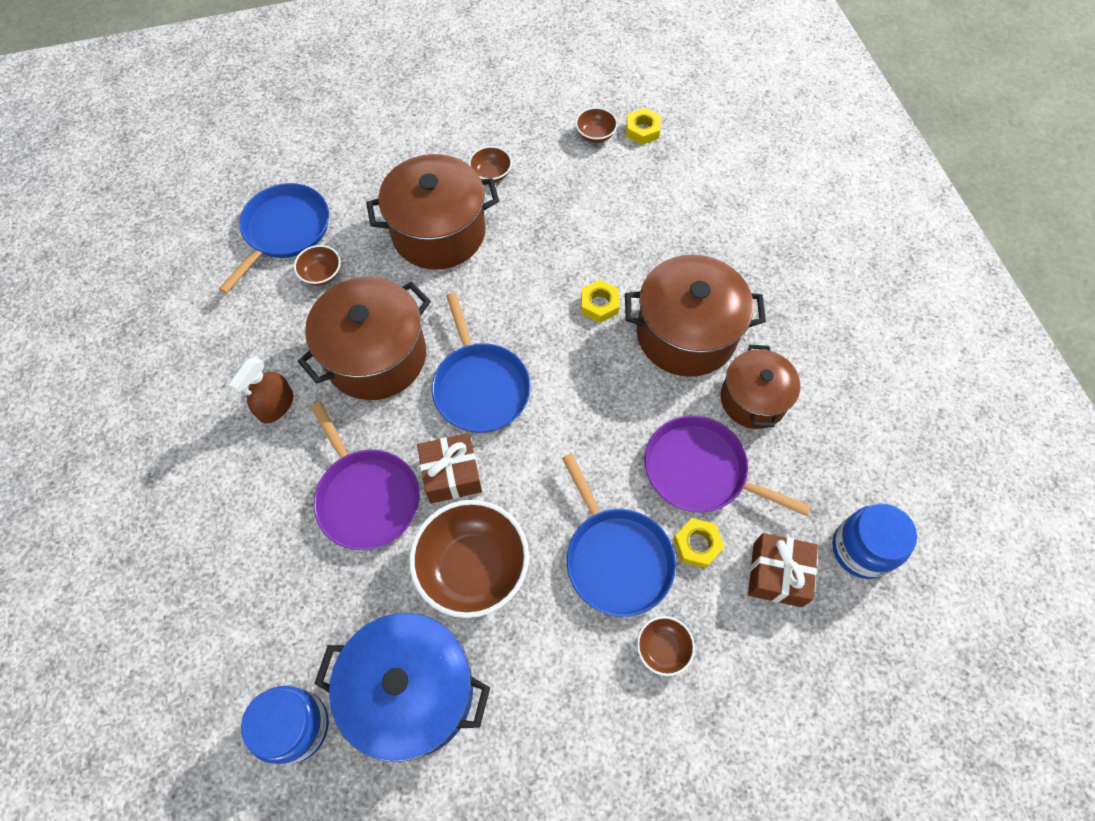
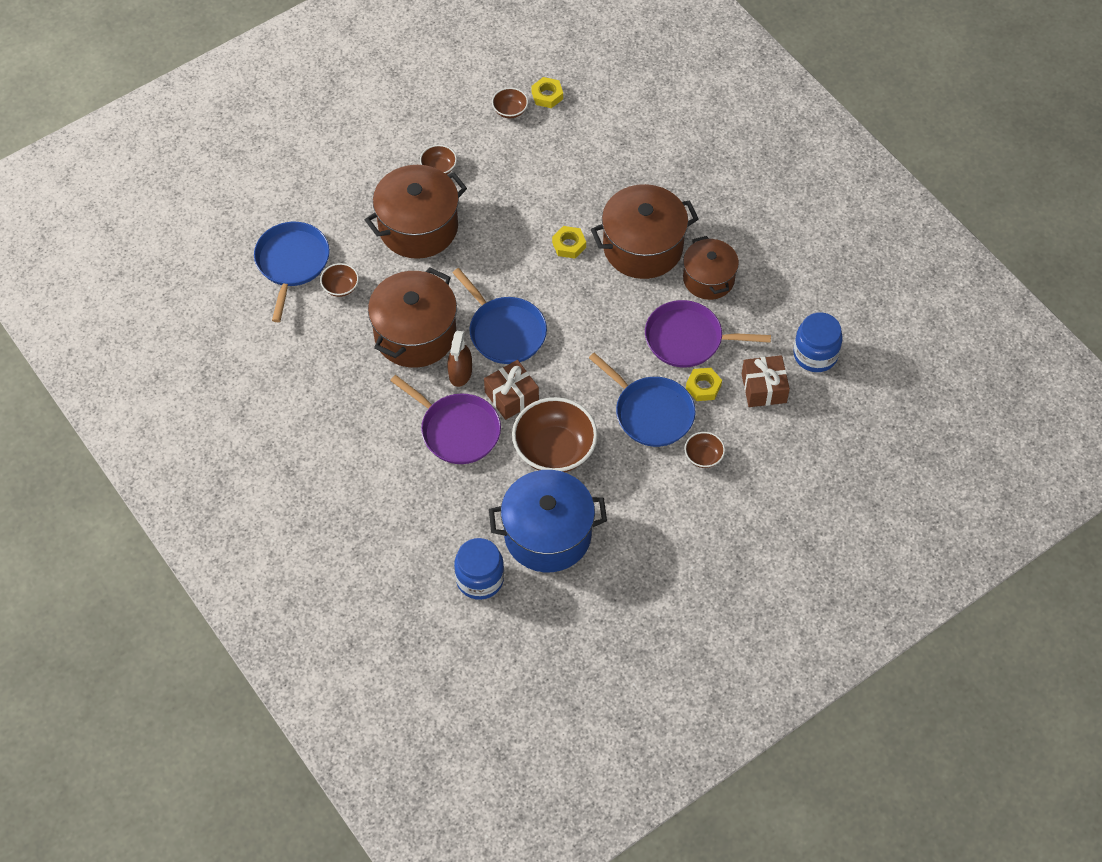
camera: 20 degrees left, 5 degrees down
(276, 405) = (357, 391): brown spray bottle -> brown spray bottle (460, 372)

